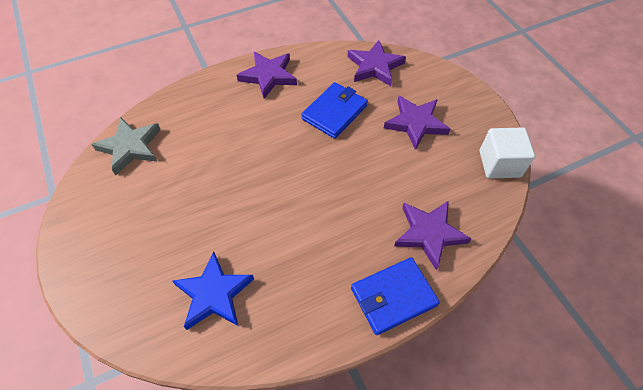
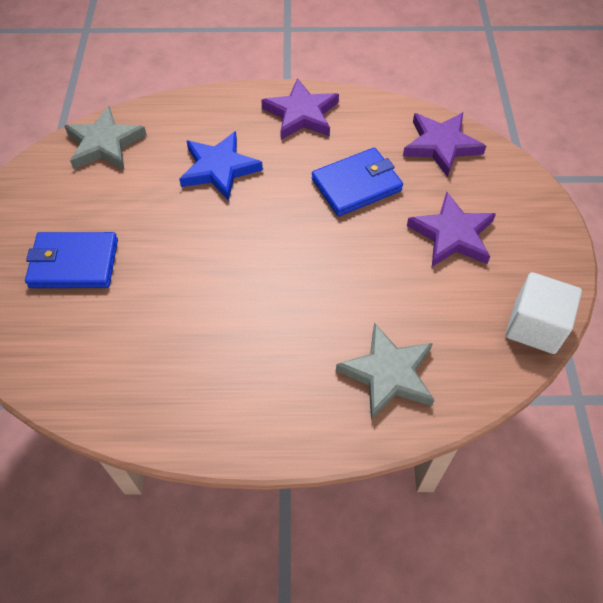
camera: 25 degrees right, 0 degrees up
(214, 294) = (105, 337): blue star -> blue star (219, 169)
(393, 297) = (300, 427): blue wallet -> blue wallet (74, 263)
(429, 233) = (388, 374): purple star -> grey star

